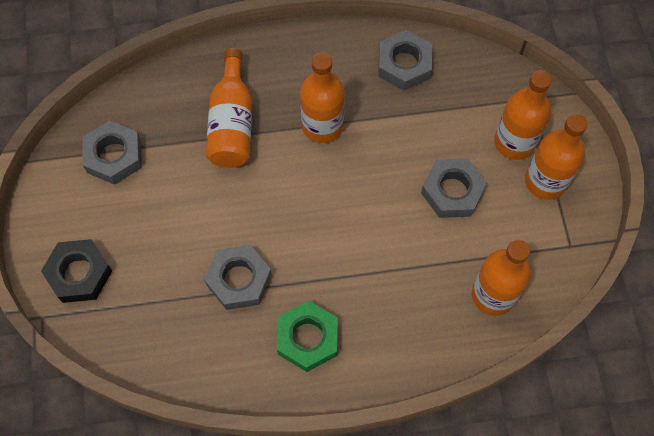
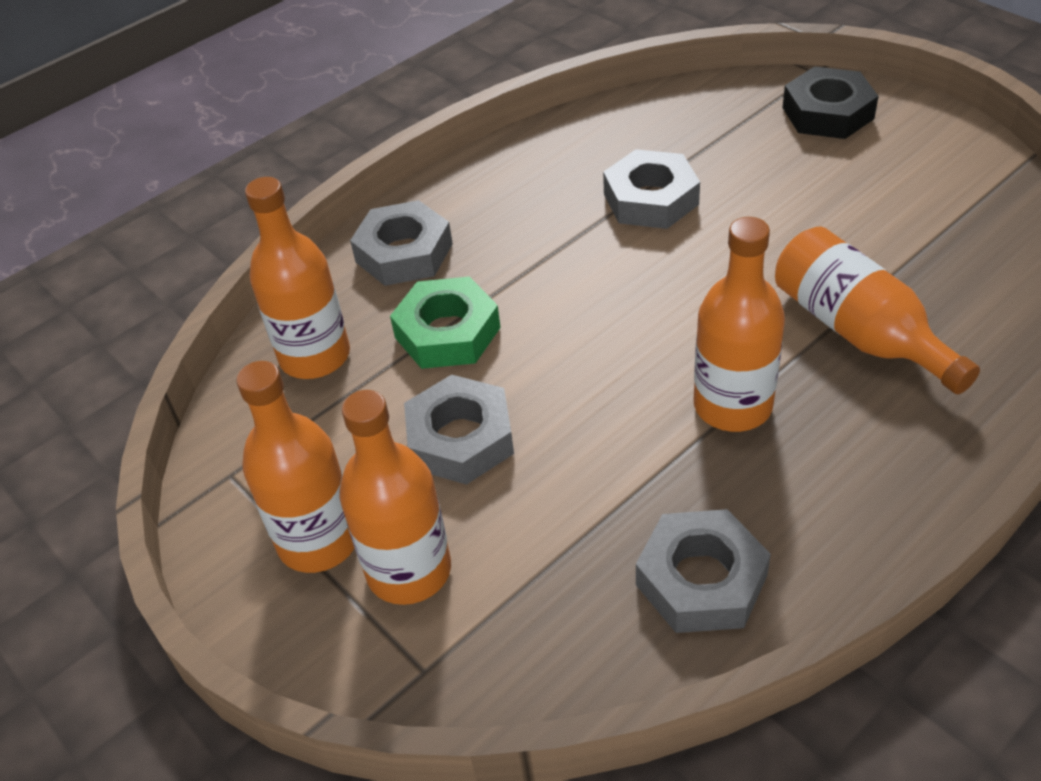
camera: 150 degrees right, 20 degrees down
(114, 156) = (949, 213): grey nut -> grey nut (404, 253)
(307, 338) = (518, 199): green nut -> green nut (447, 332)

